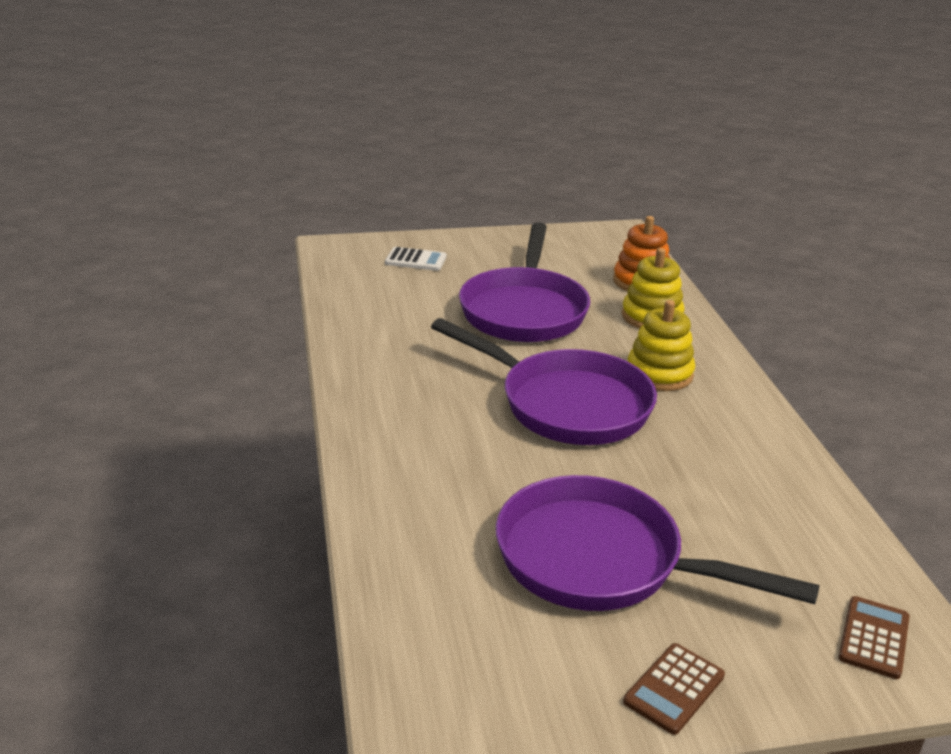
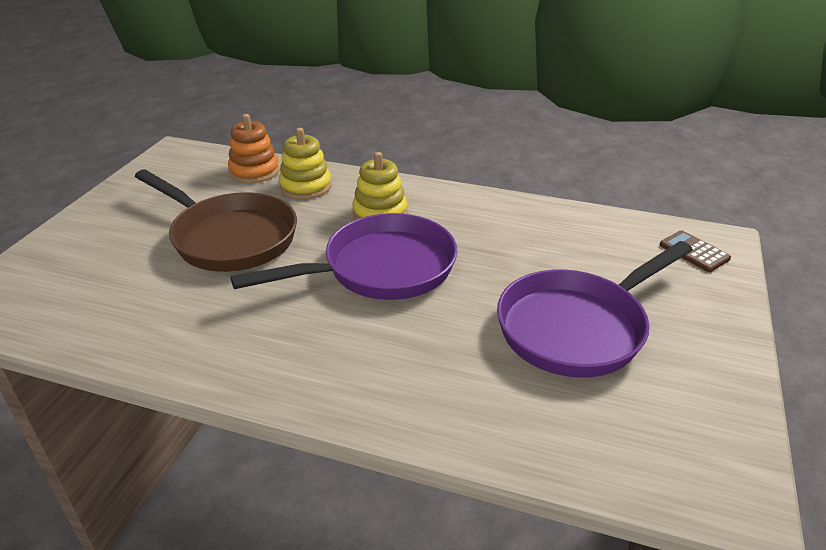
camera: 60 degrees left, 5 degrees up
(416, 260) = (70, 264): white calculator -> none
(524, 310) = (229, 238): purple pan -> brown pan
(674, 689) = (718, 347): brown calculator -> none

